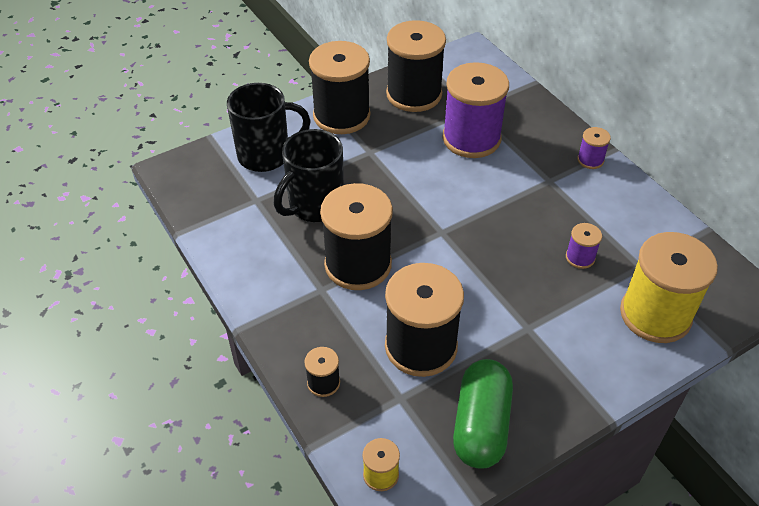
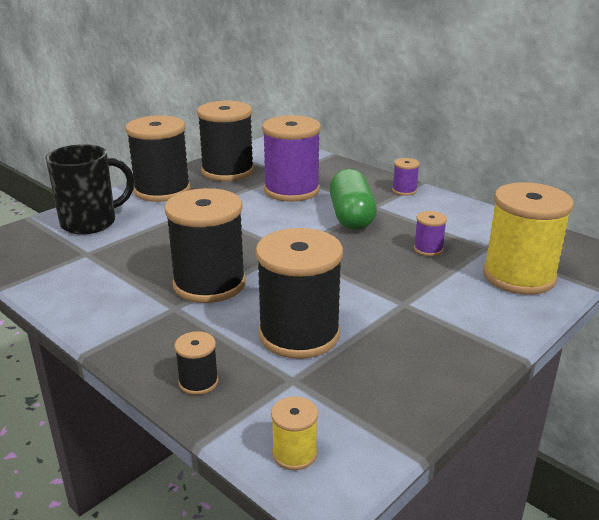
camera: 15 degrees left, 20 degrees down
(315, 205) = (151, 249): black mug -> none
(481, 425) = (391, 386): green capsule -> green capsule (351, 216)

